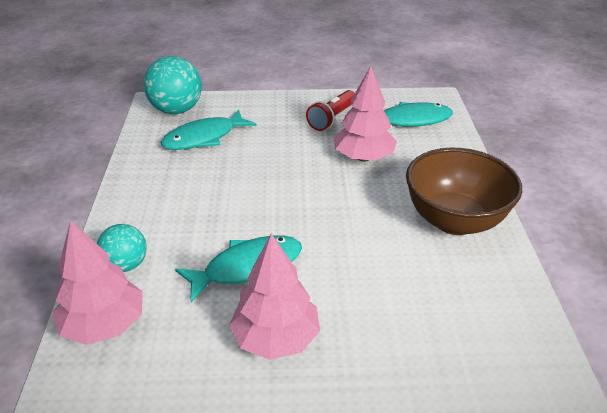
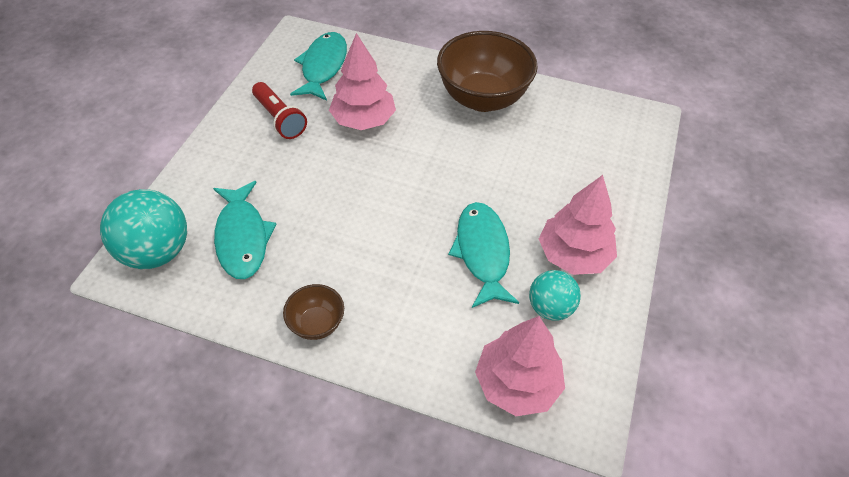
camera: 70 degrees left, 15 degrees up
(126, 265) = (438, 352): turquoise ball -> turquoise ball (550, 307)
(137, 193) = (317, 323): none -> brown bowl

